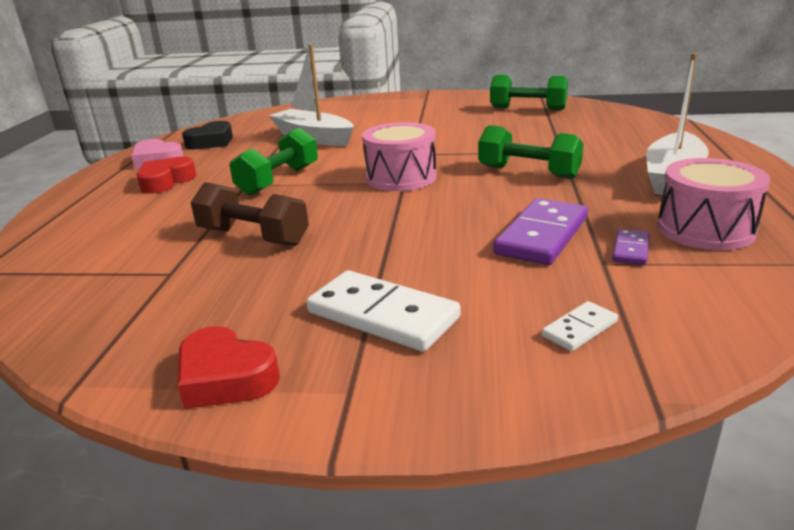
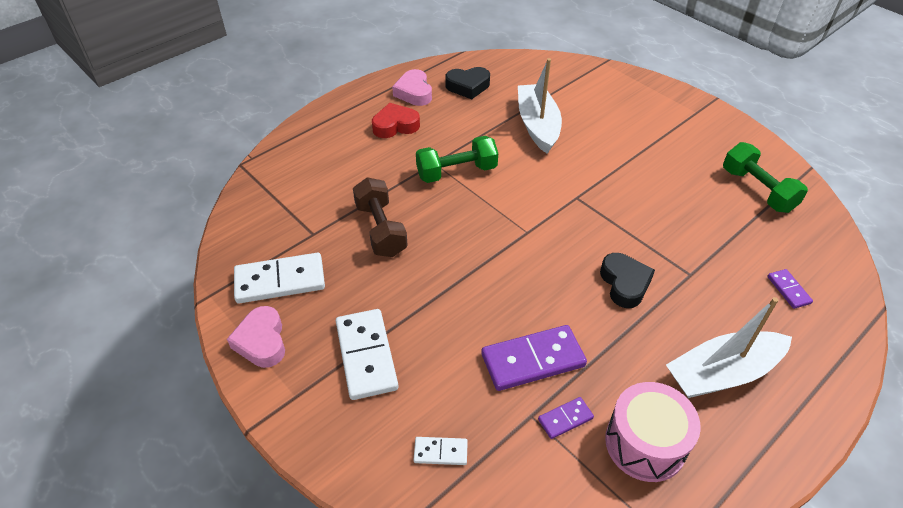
camera: 40 degrees right, 20 degrees up
(176, 321) = (280, 280): none -> white domino
(225, 377) = (261, 341): red heart -> pink heart
(401, 177) = (532, 225): pink drum -> none
(528, 172) = (624, 284): green dumbbell -> black heart
(629, 133) = (788, 290): none -> purple domino

